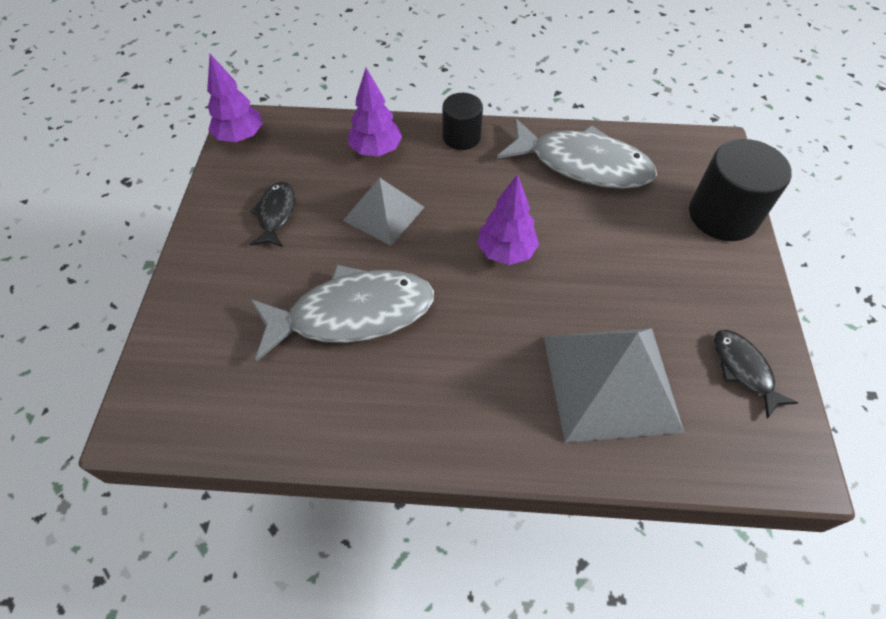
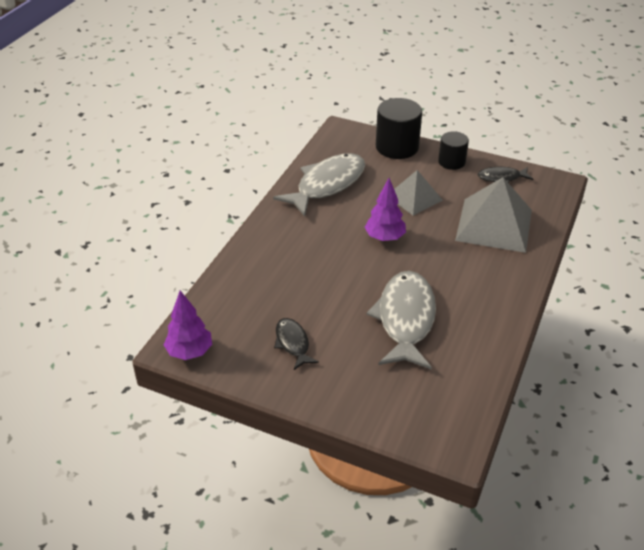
camera: 70 degrees left, 15 degrees down
(276, 214) = (293, 343): black fish -> black fish turned 45 degrees clockwise
(376, 150) = (255, 276): purple tree -> none
(384, 213) = (322, 285): grey pyramid -> grey pyramid (414, 198)
(461, 137) = (268, 230): black cylinder -> black cylinder (451, 162)

